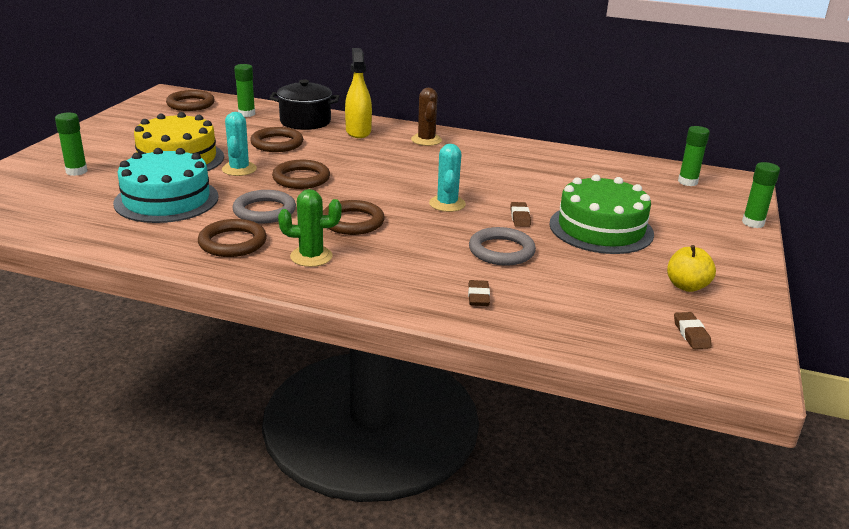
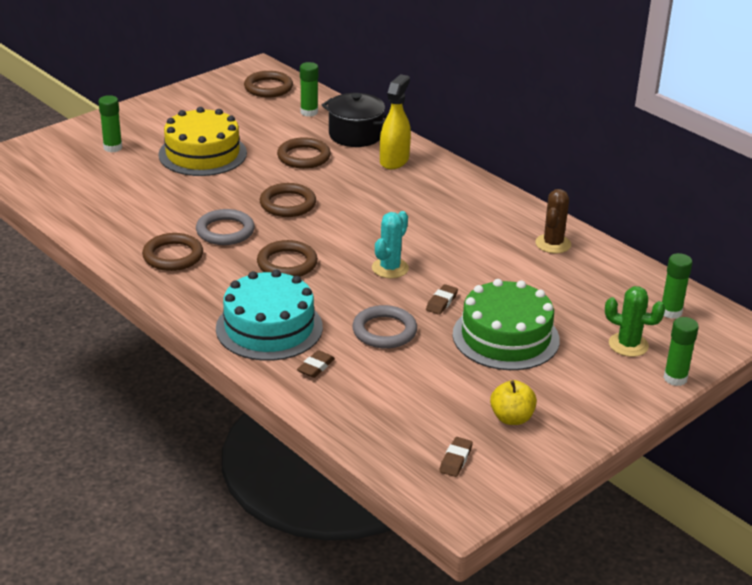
camera: 30 degrees right, 5 degrees up
(166, 200) = (158, 197): turquoise cake -> turquoise cake (269, 327)
(239, 169) = (244, 179): turquoise cactus -> none
(311, 256) = (221, 288): green cactus -> green cactus (628, 345)
(426, 140) = (451, 188): brown cactus -> brown cactus (553, 244)

